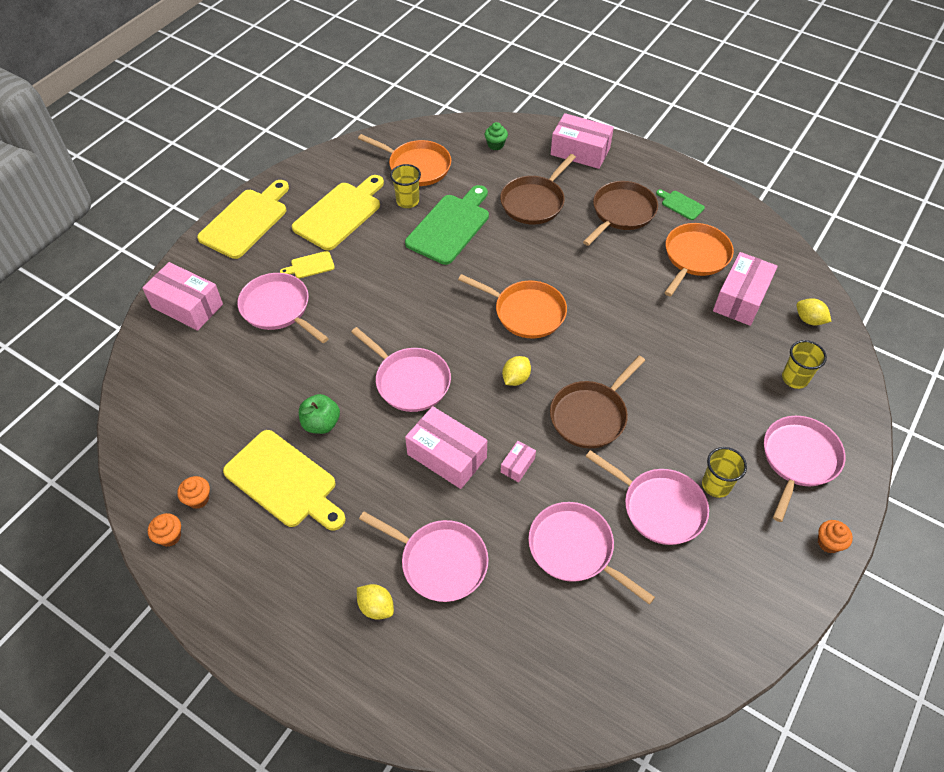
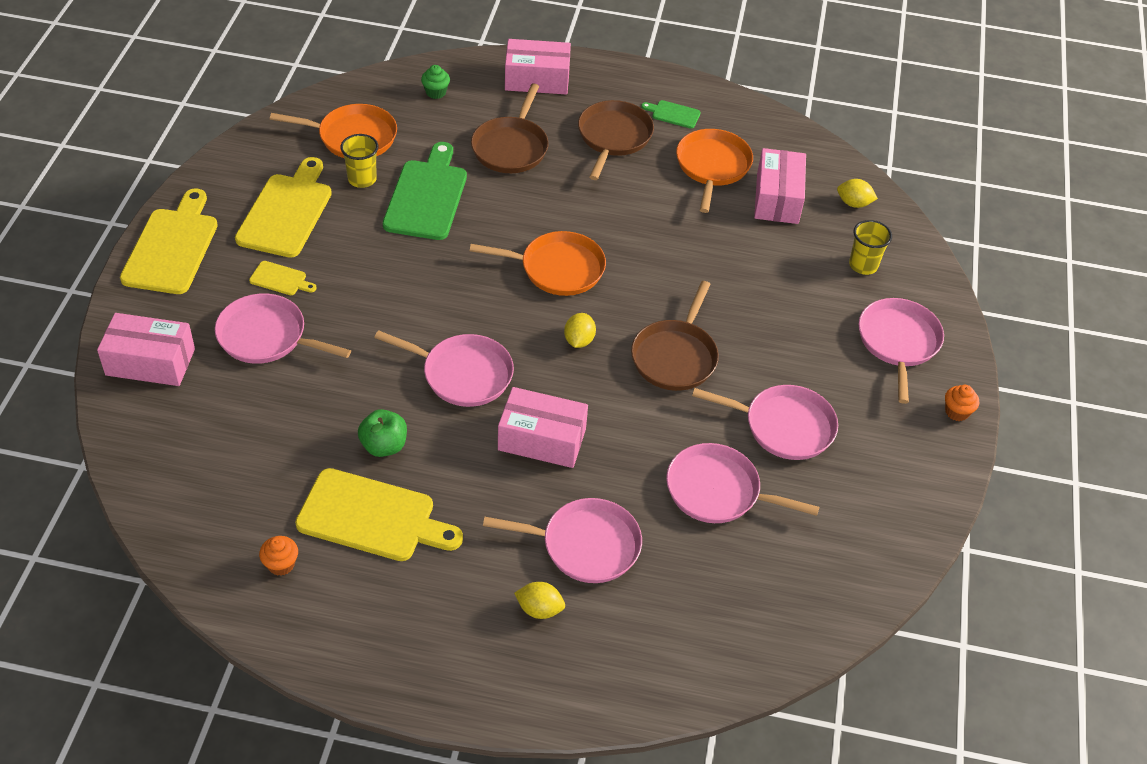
camera: 25 degrees left, 5 degrees down
(169, 536) = (268, 612): orange cupcake -> none
(310, 265) = (280, 279): yellow cutting board -> yellow cutting board turned 120 degrees counterclockwise
(517, 465) = (622, 427): pink box -> none
(716, 485) = (830, 389): yellow cup -> none

